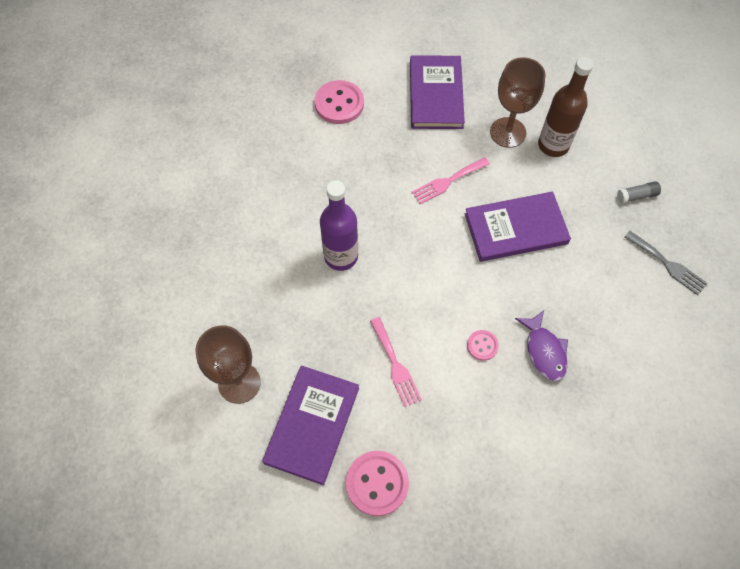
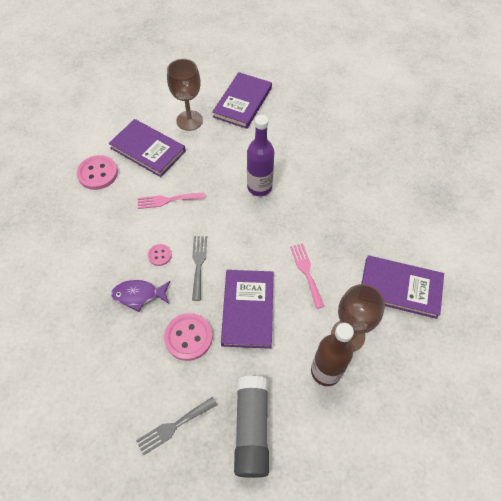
camera: 105 degrees right, 5 degrees down
(185, 316) = (243, 102): none -> purple book
(339, 104) = (400, 214): pink button -> pink button (188, 337)
(478, 296) = (198, 264): none -> grey fork
(636, 196) = (251, 429): grey glue stick -> grey glue stick, size x2.27

